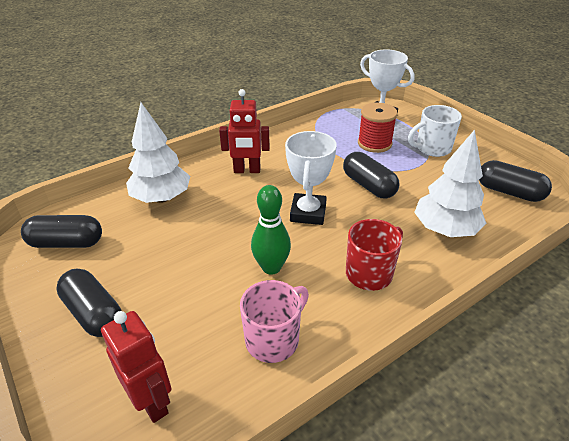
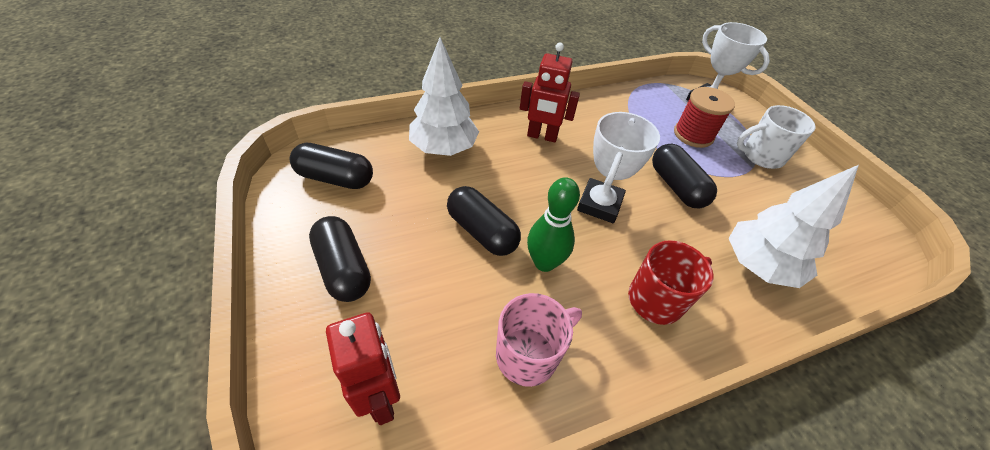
camera: 10 degrees right, 10 degrees up
(509, 192) = (847, 234): black capsule -> black capsule (482, 231)

